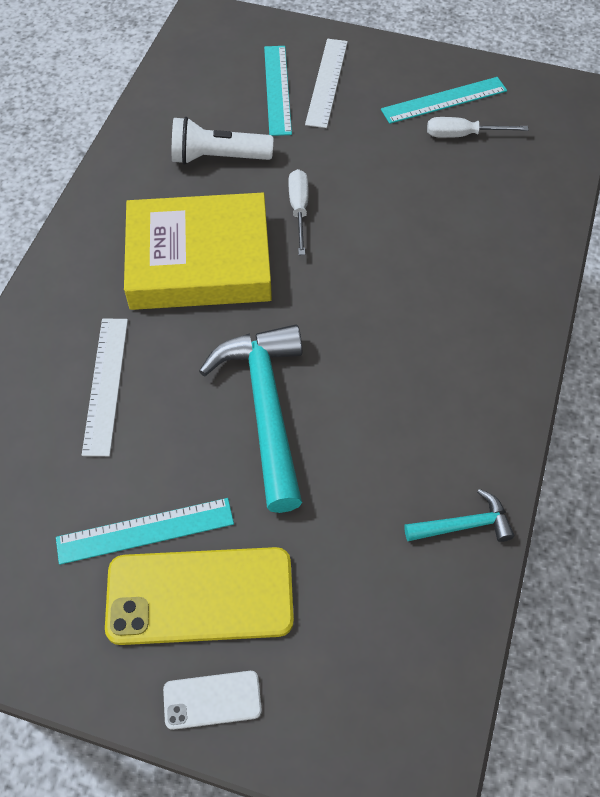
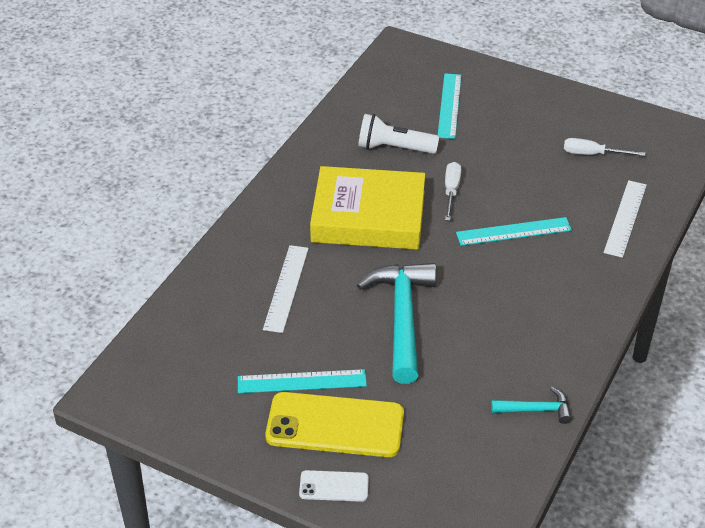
camera: 10 degrees right, 15 degrees down
(326, 82) = (490, 104): white ruler -> white ruler (625, 218)
(444, 100) = (582, 128): turquoise ruler -> turquoise ruler (513, 231)

